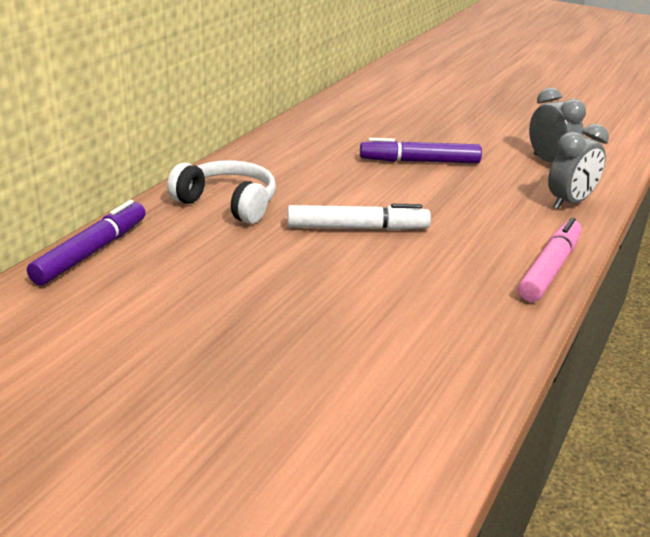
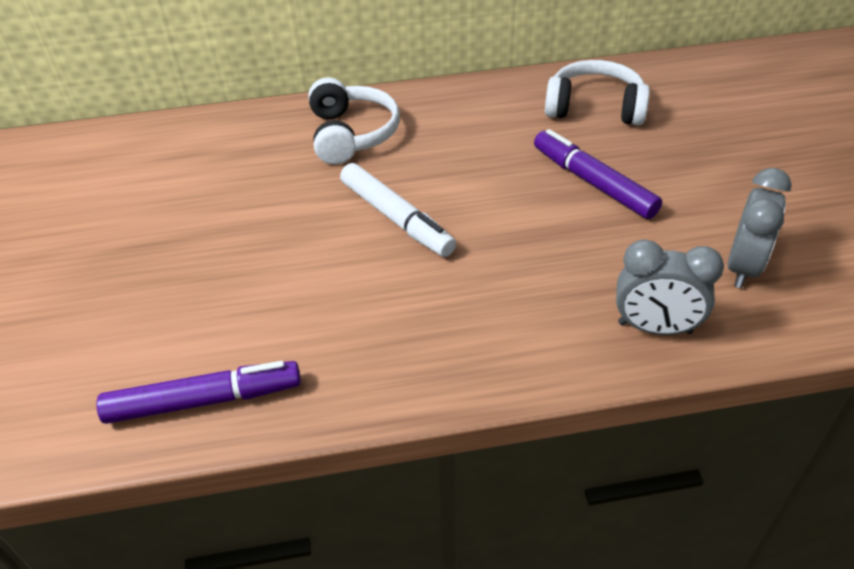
camera: 55 degrees right, 15 degrees up
(91, 252) = (204, 125): purple marker -> purple marker (204, 400)
(346, 129) = (594, 107): none -> white headphones
(549, 269) = (469, 378): pink marker -> none

